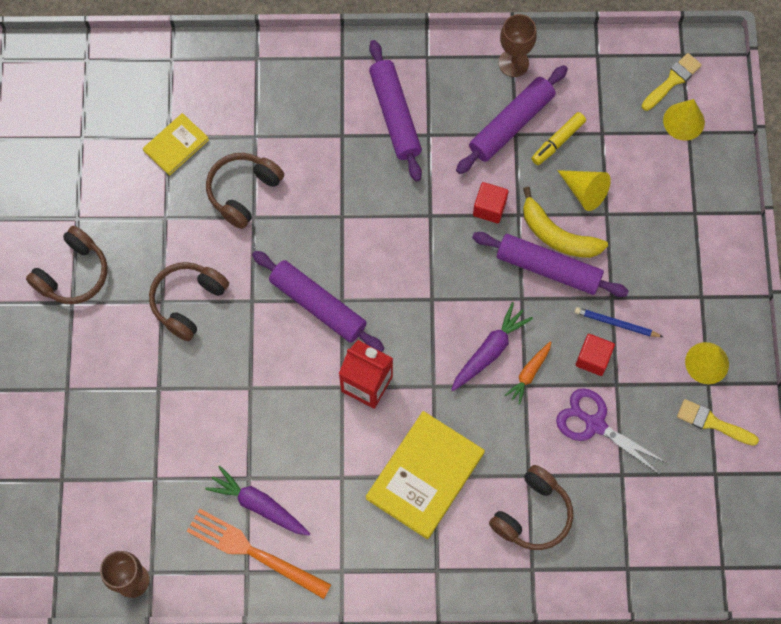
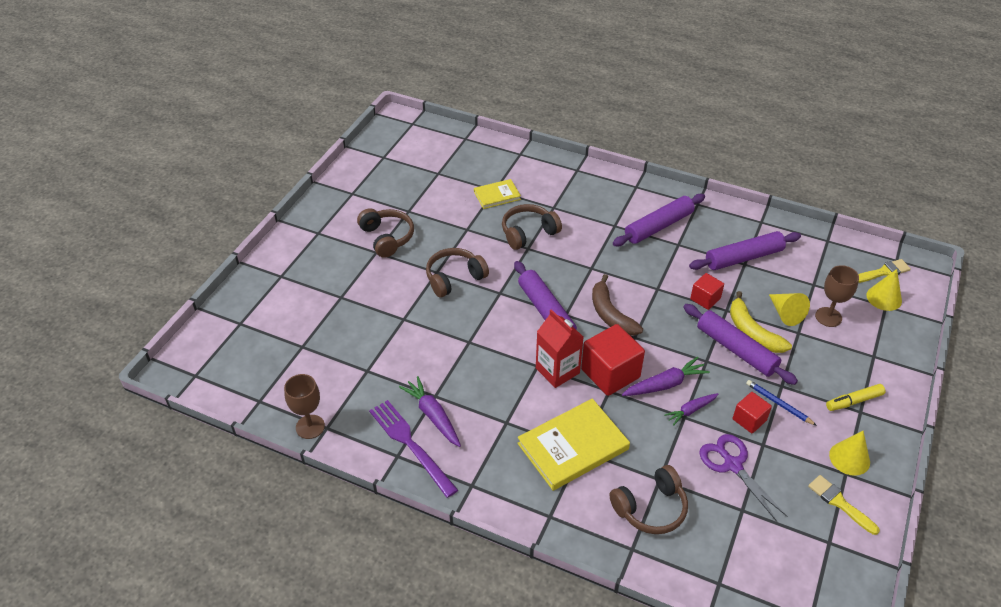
camera: 25 degrees right, 25 degrees down
(73, 274) = (387, 238): brown headphones -> brown headphones turned 90 degrees counterclockwise
(254, 552) = (411, 445): orange fork -> purple fork
(392, 277) = (610, 314): none -> brown banana
(395, 115) = (658, 226): purple rolling pin -> purple rolling pin turned 45 degrees clockwise
(425, 362) = (610, 373): none -> red cube
(513, 63) = (760, 225): brown goblet -> brown goblet (828, 317)
(529, 373) = (691, 410): orange carrot -> purple carrot
(557, 141) = (776, 278): yellow marker -> yellow marker (854, 401)

